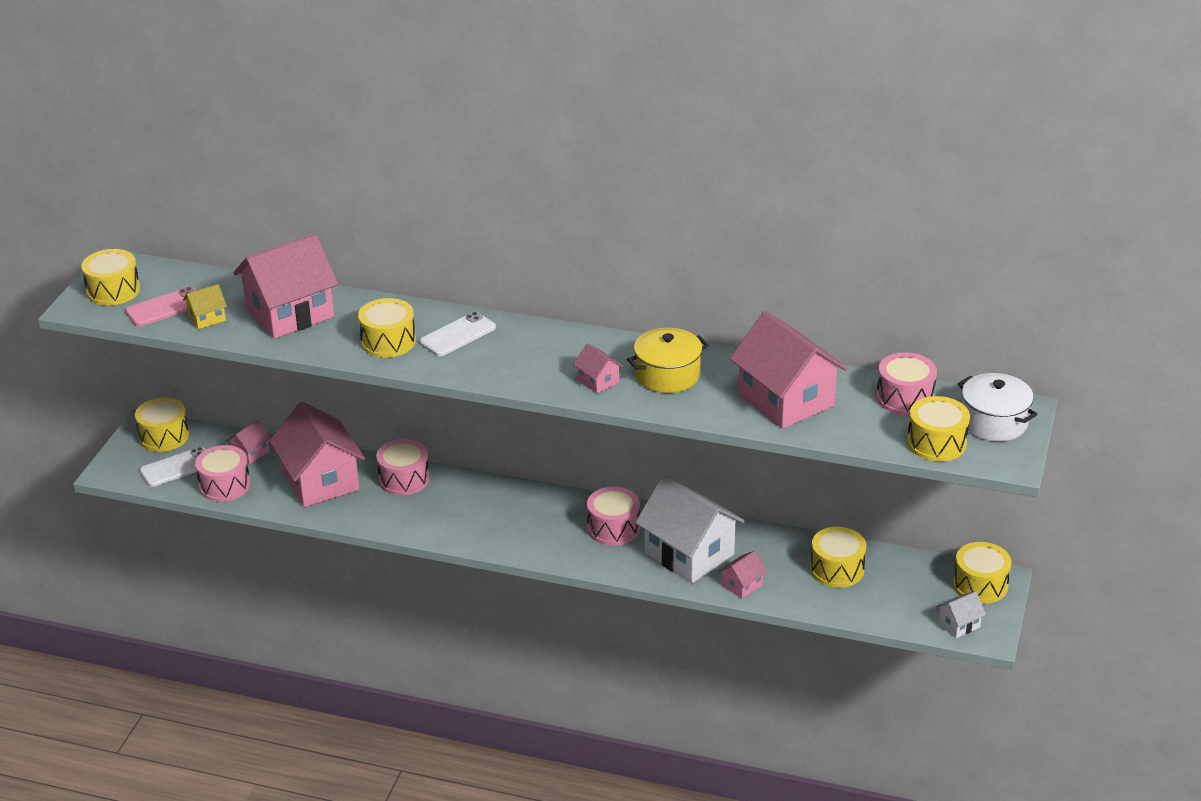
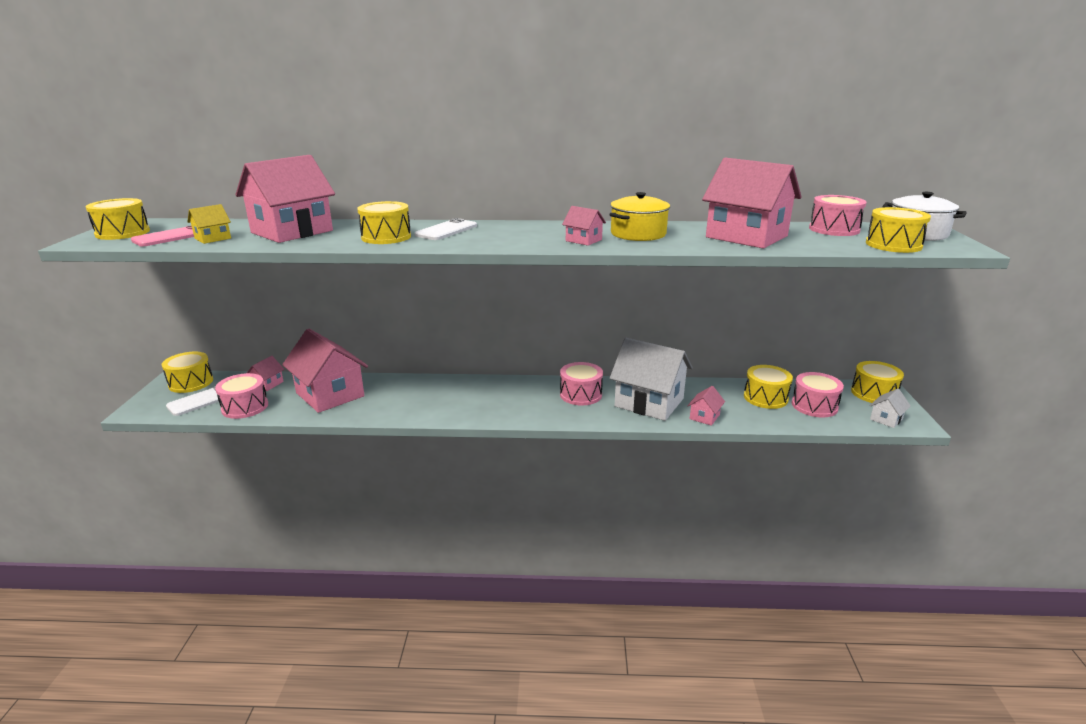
camera: 15 degrees left, 10 degrees down
(404, 479) = (400, 385): pink drum -> pink drum (814, 406)

